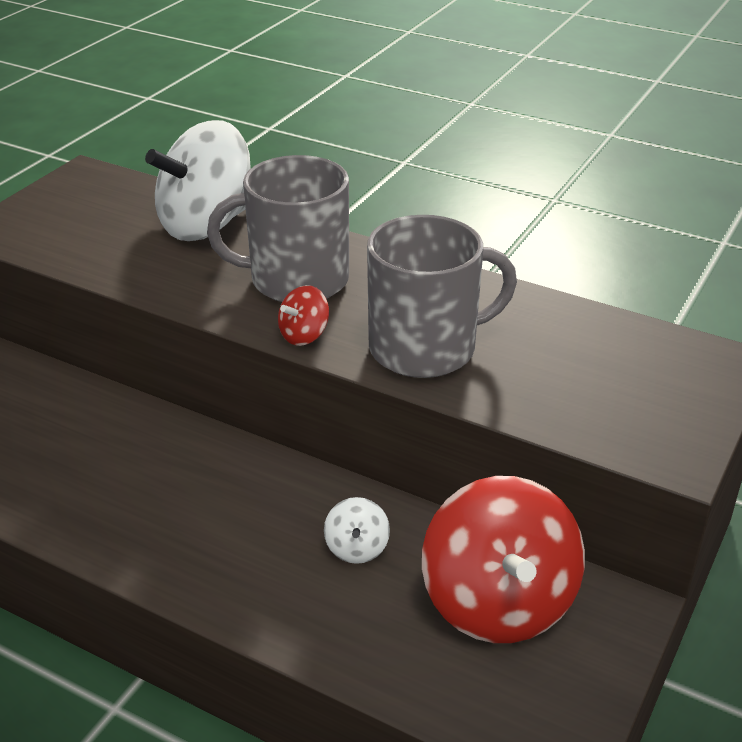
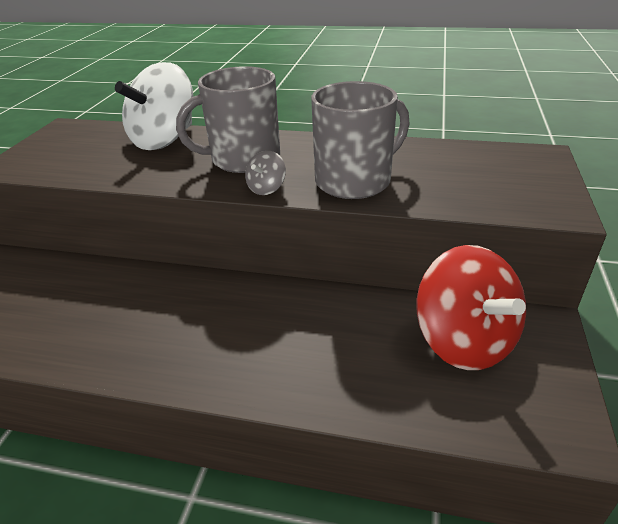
camera: 15 degrees left, 0 degrees up
(304, 335) = (266, 188): red spinning top -> grey spinning top
(357, 548) = (347, 328): white spinning top -> none

